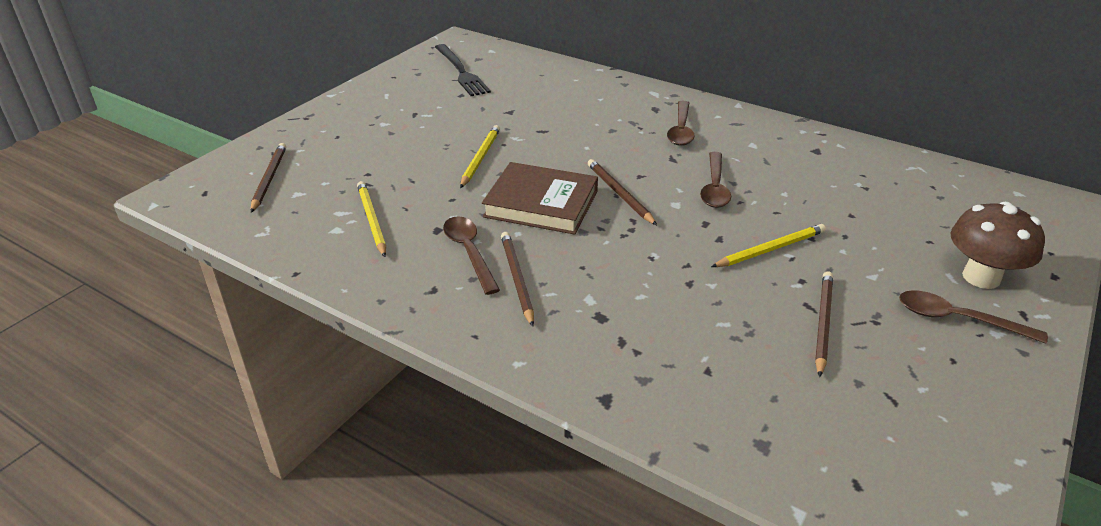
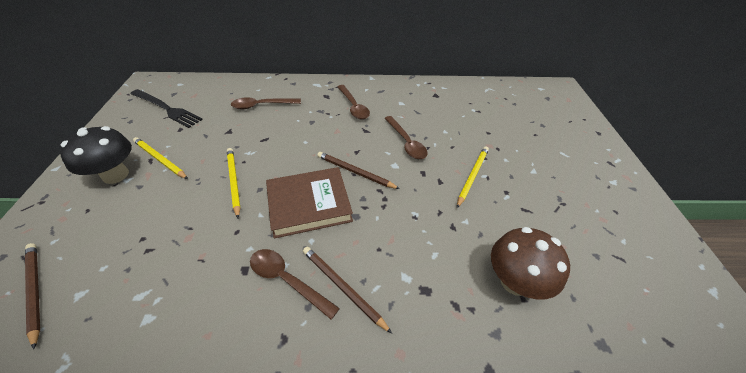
camera: 35 degrees left, 10 degrees up
(371, 220) = (177, 289): yellow pencil -> yellow pencil (160, 159)
(376, 116) = (115, 175): none -> black mushroom
(822, 323) = (543, 219): brown pencil -> none
(958, 319) = (592, 181): brown spoon -> brown spoon (262, 105)
(981, 277) = (575, 148): brown mushroom -> brown mushroom (515, 281)

